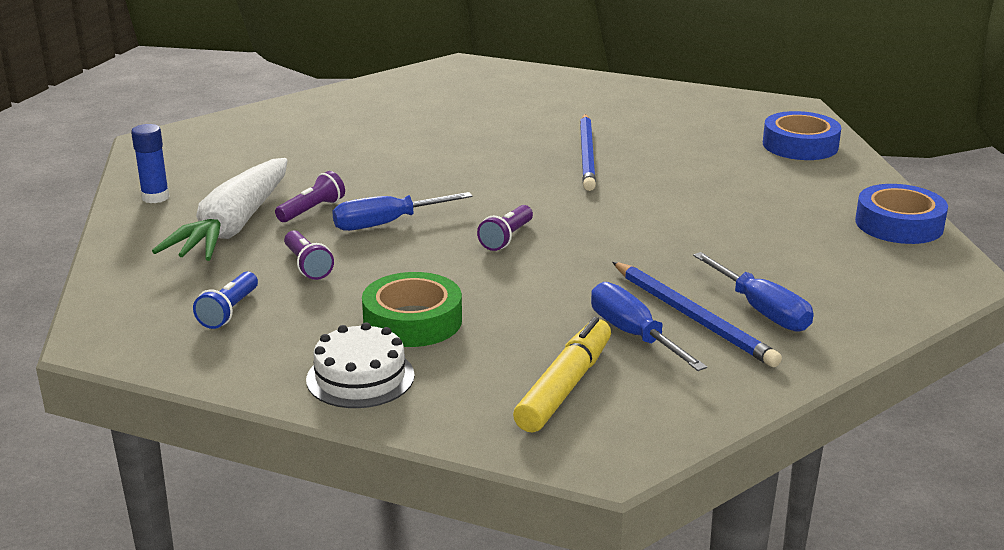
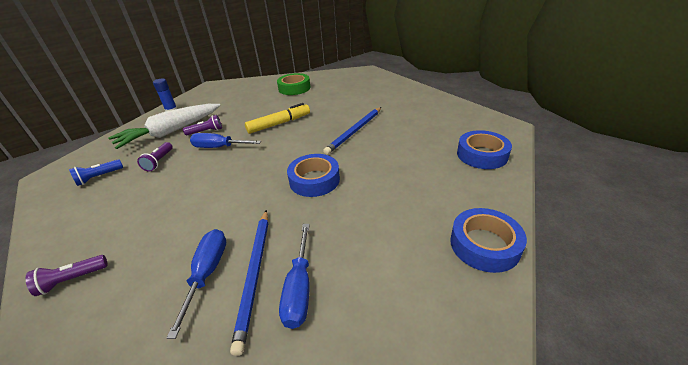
camera: 35 degrees right, 10 degrees up
(360, 377) = (69, 241): white cake -> none
(412, 321) = (140, 212): green tape -> green tape (294, 88)
(506, 238) = (250, 173): purple flashlight -> purple flashlight (72, 280)
(565, 386) = (120, 300): yellow marker -> yellow marker (279, 124)
(620, 222) = (314, 180): none -> blue tape

